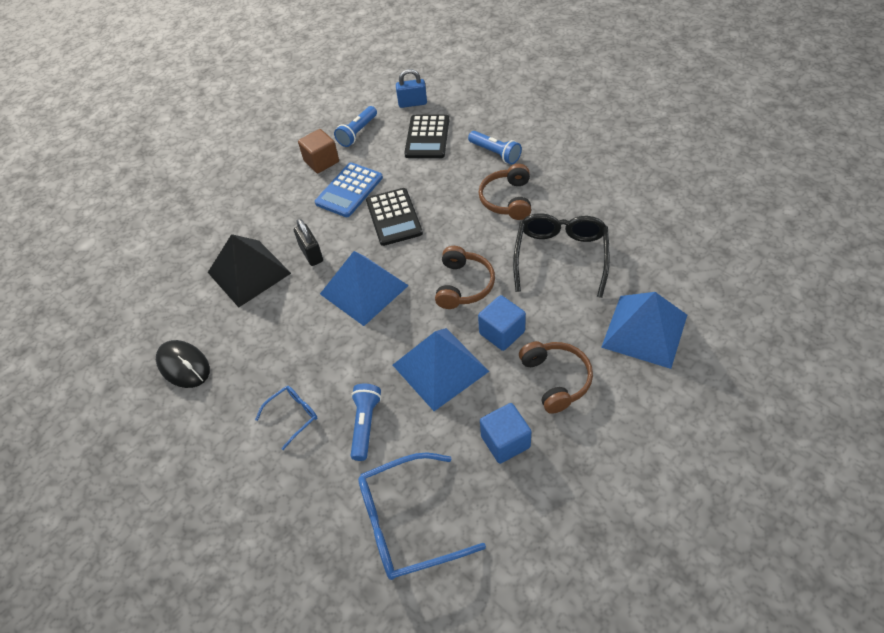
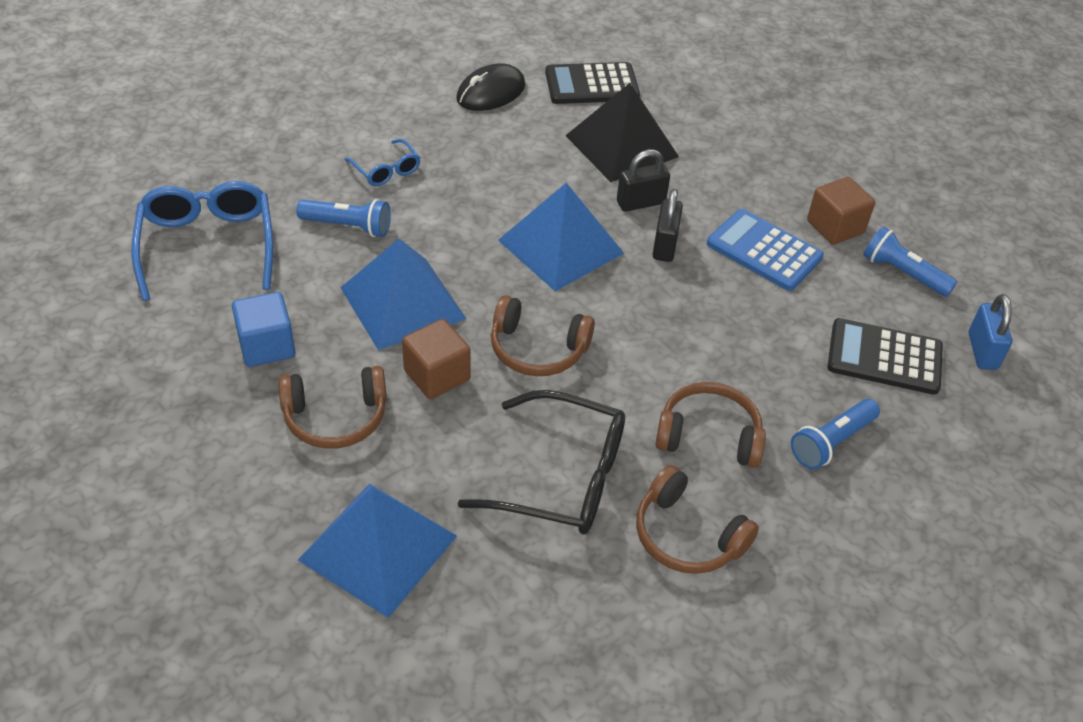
camera: 90 degrees right, 5 degrees down
(353, 236) = (664, 245): none -> black padlock
(394, 217) = (695, 292): black calculator -> black calculator (591, 85)
(502, 332) = (437, 375): blue cube -> brown cube
(578, 201) = (687, 535): none -> brown headphones

